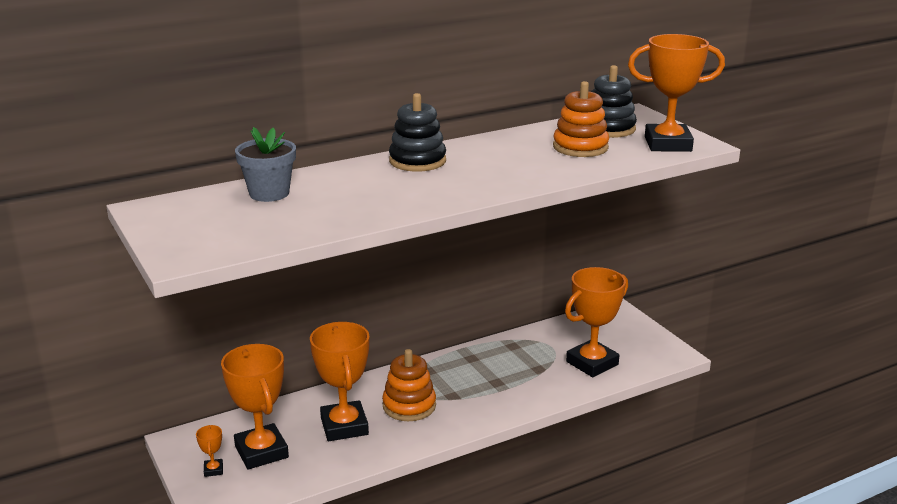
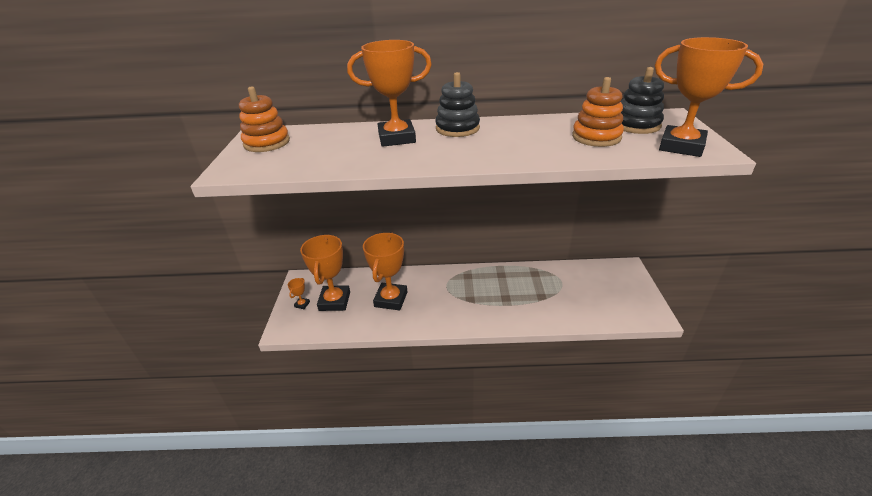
camera: 30 degrees right, 10 degrees up
(269, 193) = (335, 136): grey flower pot -> none
(409, 406) = (438, 297): orange stacking toy -> orange stacking toy (267, 143)
(592, 363) = (583, 304): orange trophy -> orange trophy (397, 138)

